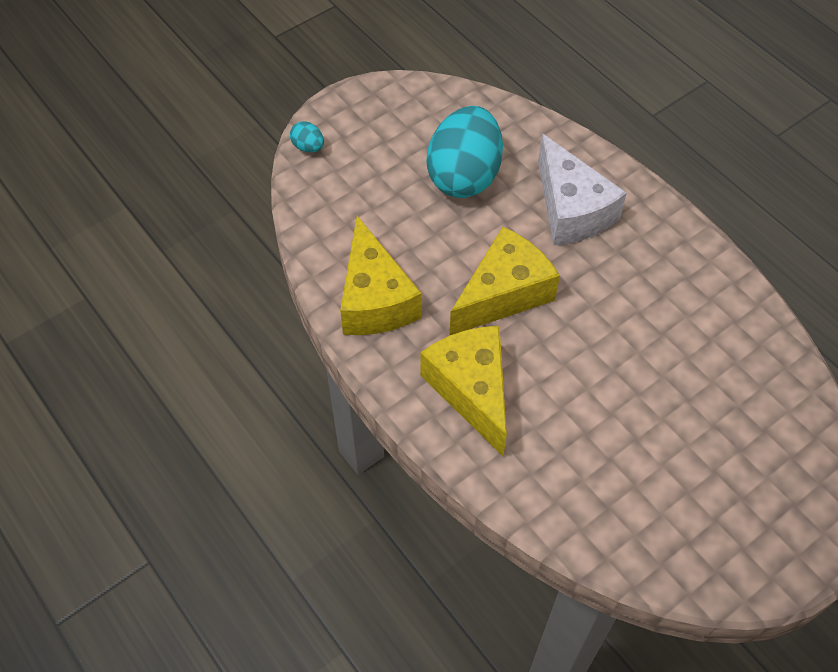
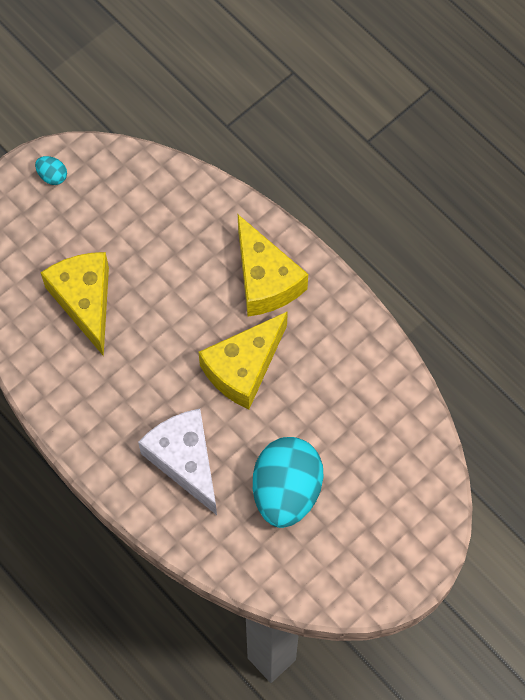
camera: 175 degrees right, 10 degrees up
(308, 147) = (440, 513): turquoise egg -> turquoise egg (52, 176)
(374, 299) = (353, 354): yellow cheese -> yellow cheese (85, 301)

